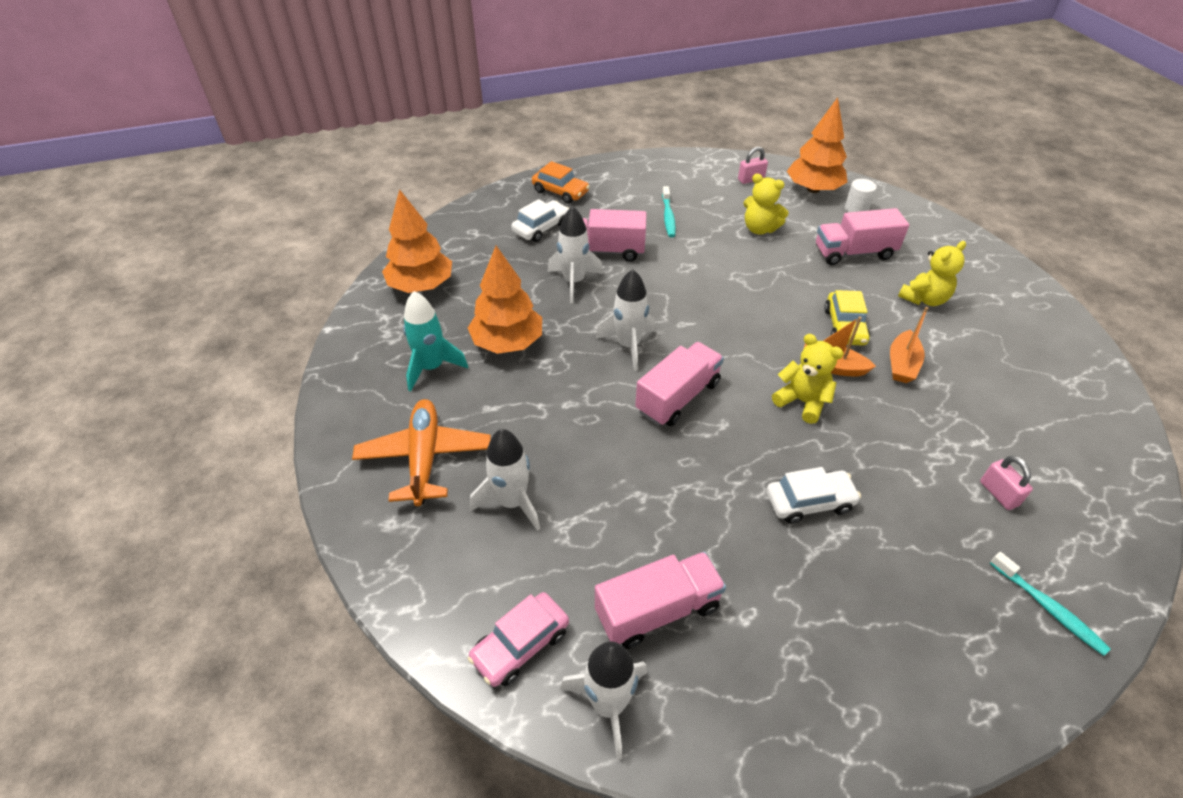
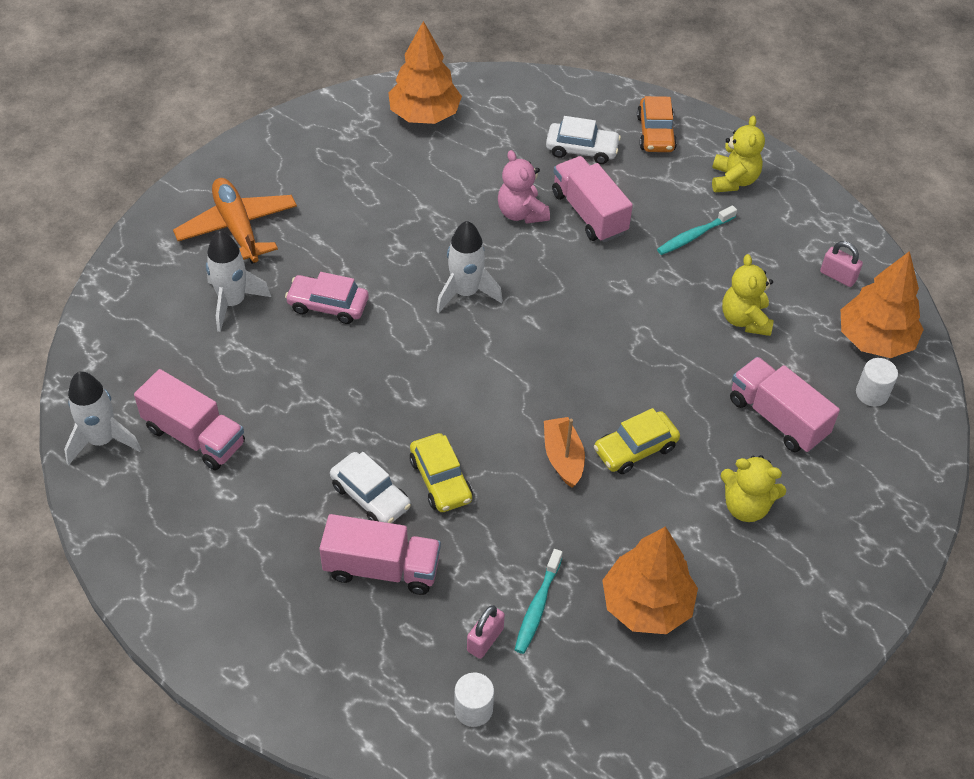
camera: 55 degrees right, 5 degrees up
(424, 458) = (237, 228): orange plane -> orange plane turned 75 degrees counterclockwise
(432, 367) = (333, 178): turquoise rocket -> none
(507, 342) = (401, 209): orange tree -> orange tree (646, 605)
(520, 644) = (117, 370): pink car -> pink car (328, 305)
(574, 282) = (521, 213): white rocket -> pink teddy bear
(678, 397) = (427, 356): pink truck -> pink truck (382, 568)
(802, 402) = (493, 450): yellow teddy bear -> yellow teddy bear (733, 180)
(816, 447) = (440, 480): none -> yellow car
(902, 364) = (614, 515): orange boat -> none
(1048, 608) = (370, 704): turquoise toothbrush -> turquoise toothbrush (537, 607)
(1070, 534) = (473, 709): none -> white cylinder

